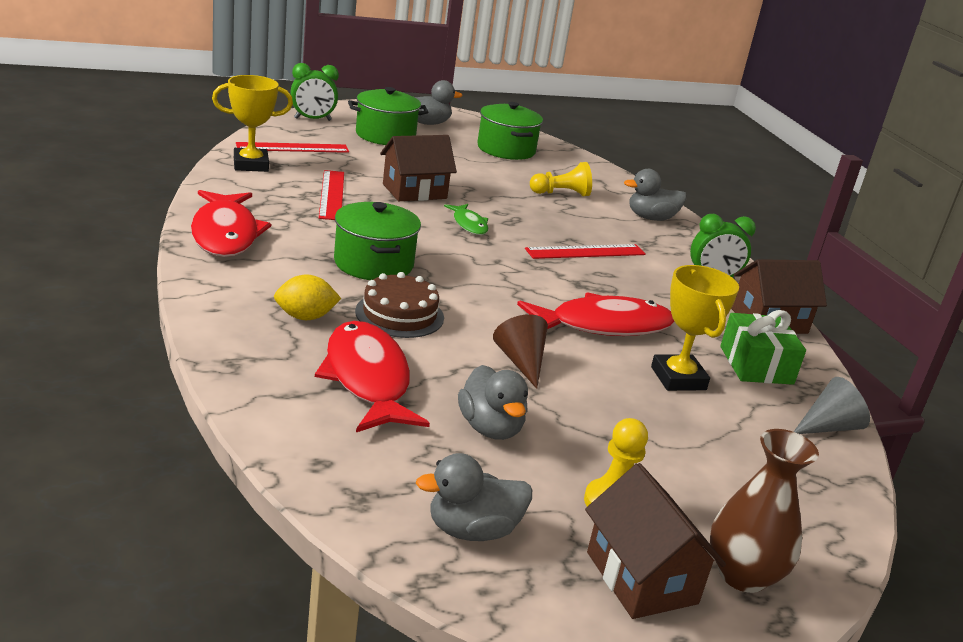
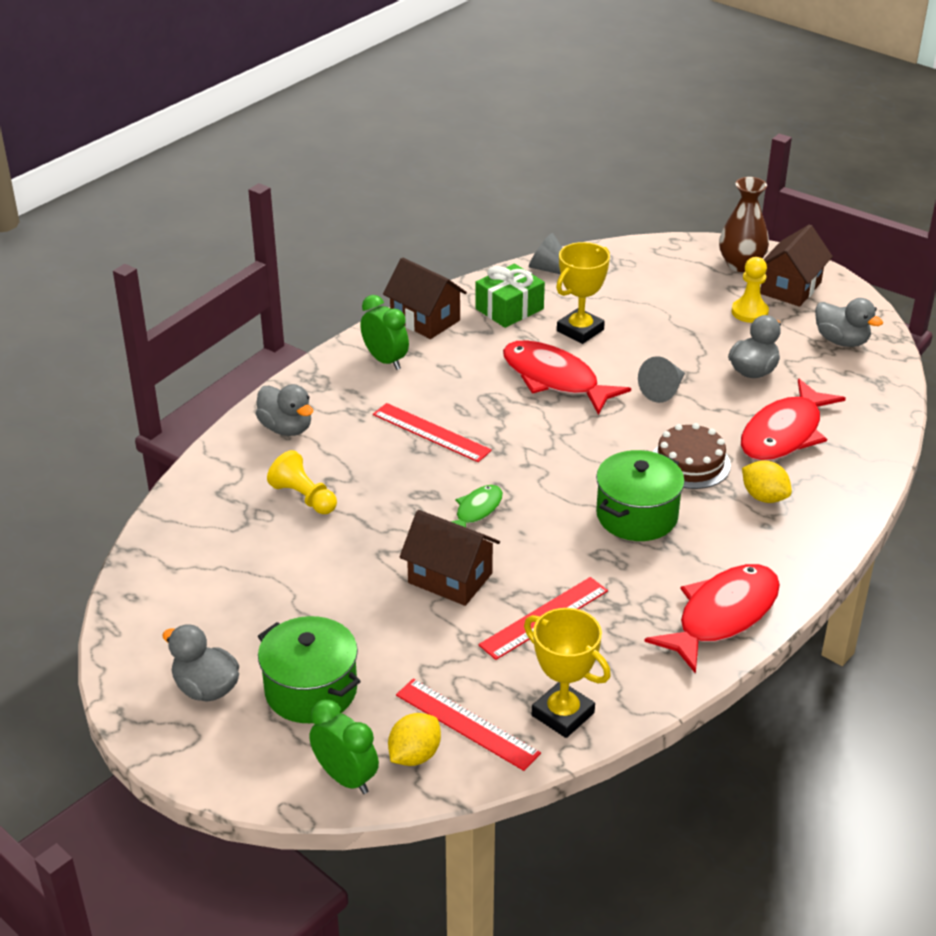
camera: 120 degrees left, 10 degrees up
(297, 133) = (414, 755): none -> yellow lemon
(506, 149) = (214, 588): green pot -> none
(521, 362) = (663, 390): brown cone -> grey cone

